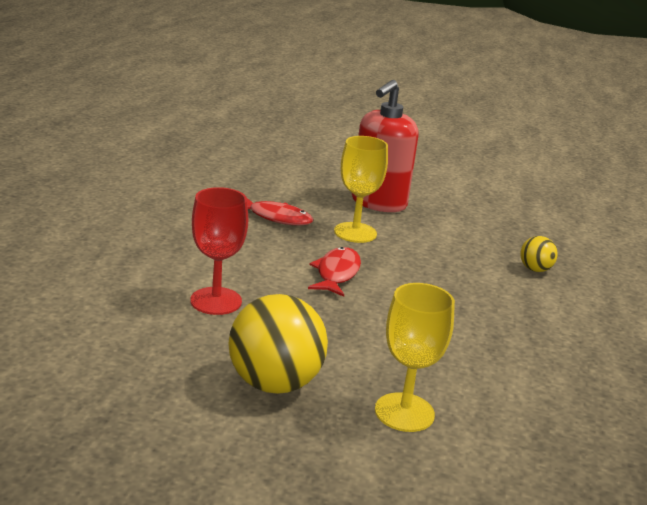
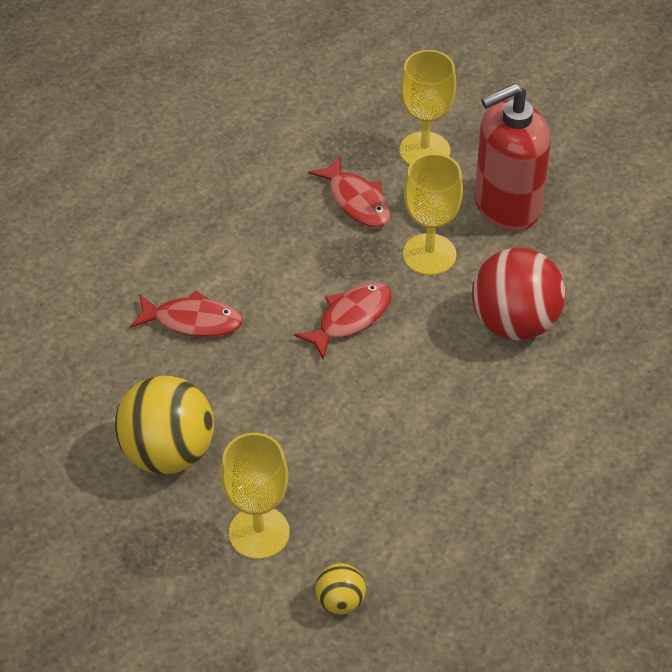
camera: 35 degrees right, 25 degrees up
(216, 301) = (193, 321): red goblet -> red fish
(297, 188) = (424, 150): none -> yellow goblet
(448, 252) = (514, 322): none -> red ball
(535, 269) = (597, 385): yellow ball -> yellow ball (340, 601)

